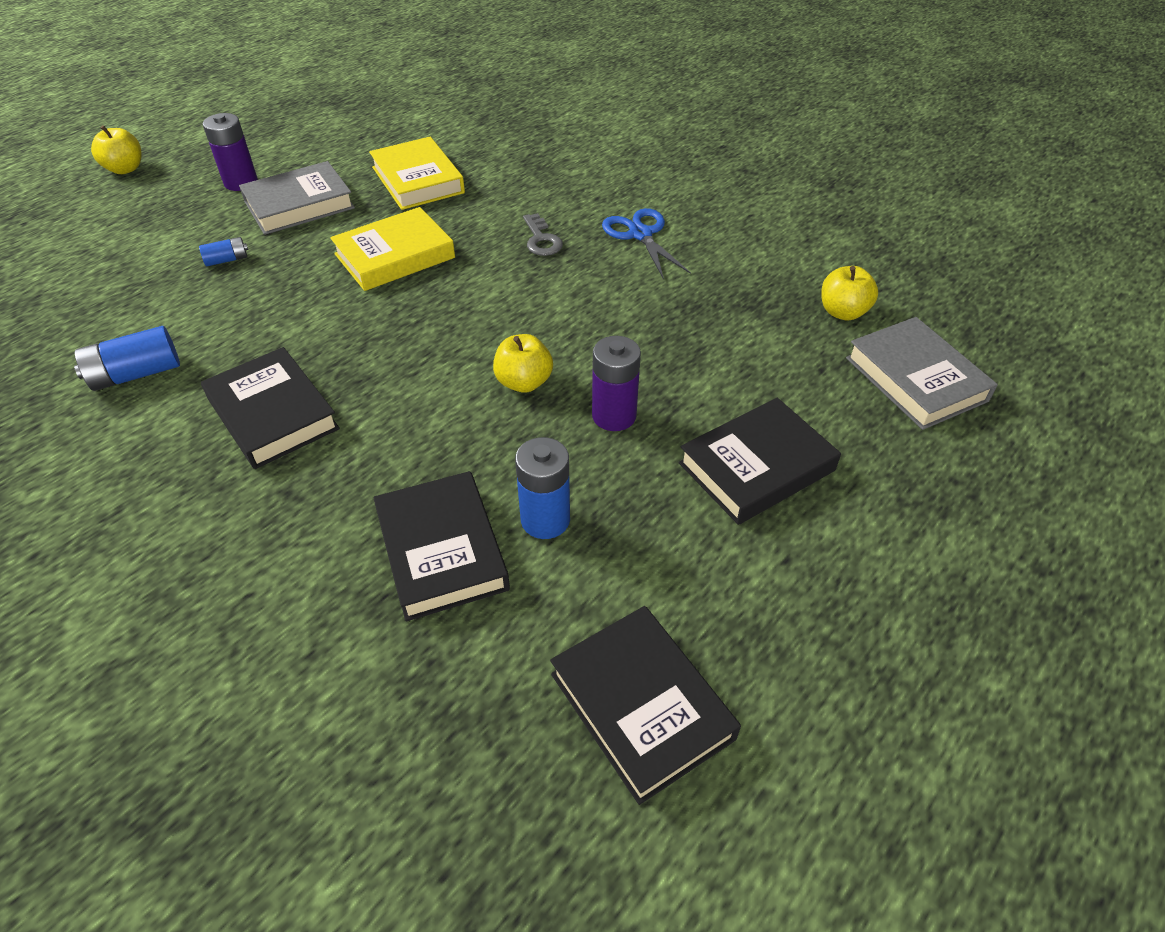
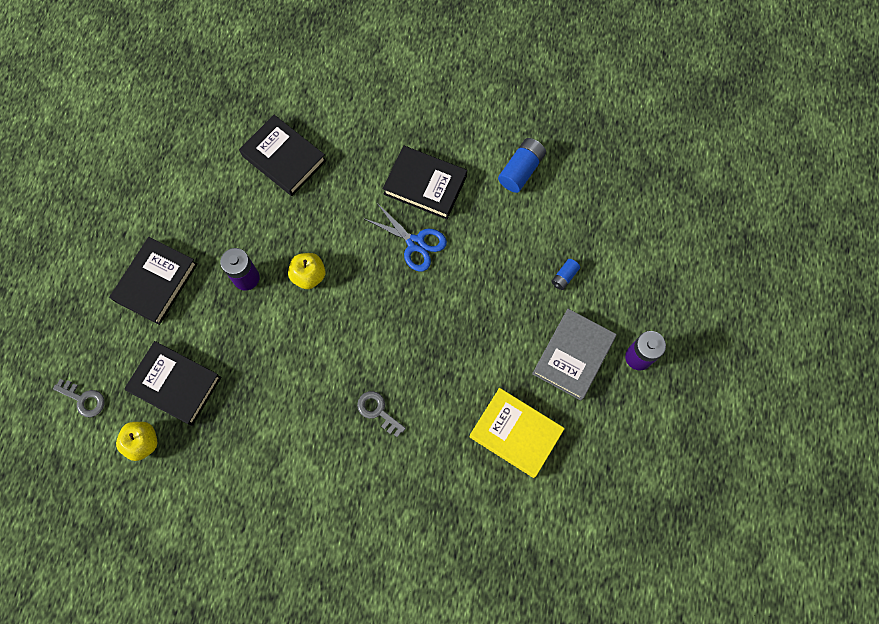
camera: 150 degrees right, 25 degrees up
(125, 169) = (735, 325): yellow apple -> none
(395, 256) = (462, 339): yellow book -> none
(545, 520) = (246, 197): blue battery -> none
(640, 234) = (312, 457): blue scissors -> blue scissors (415, 243)
(641, 706) = (161, 137): black book -> black book (175, 384)
(915, 379) = (83, 399): grey book -> grey key

